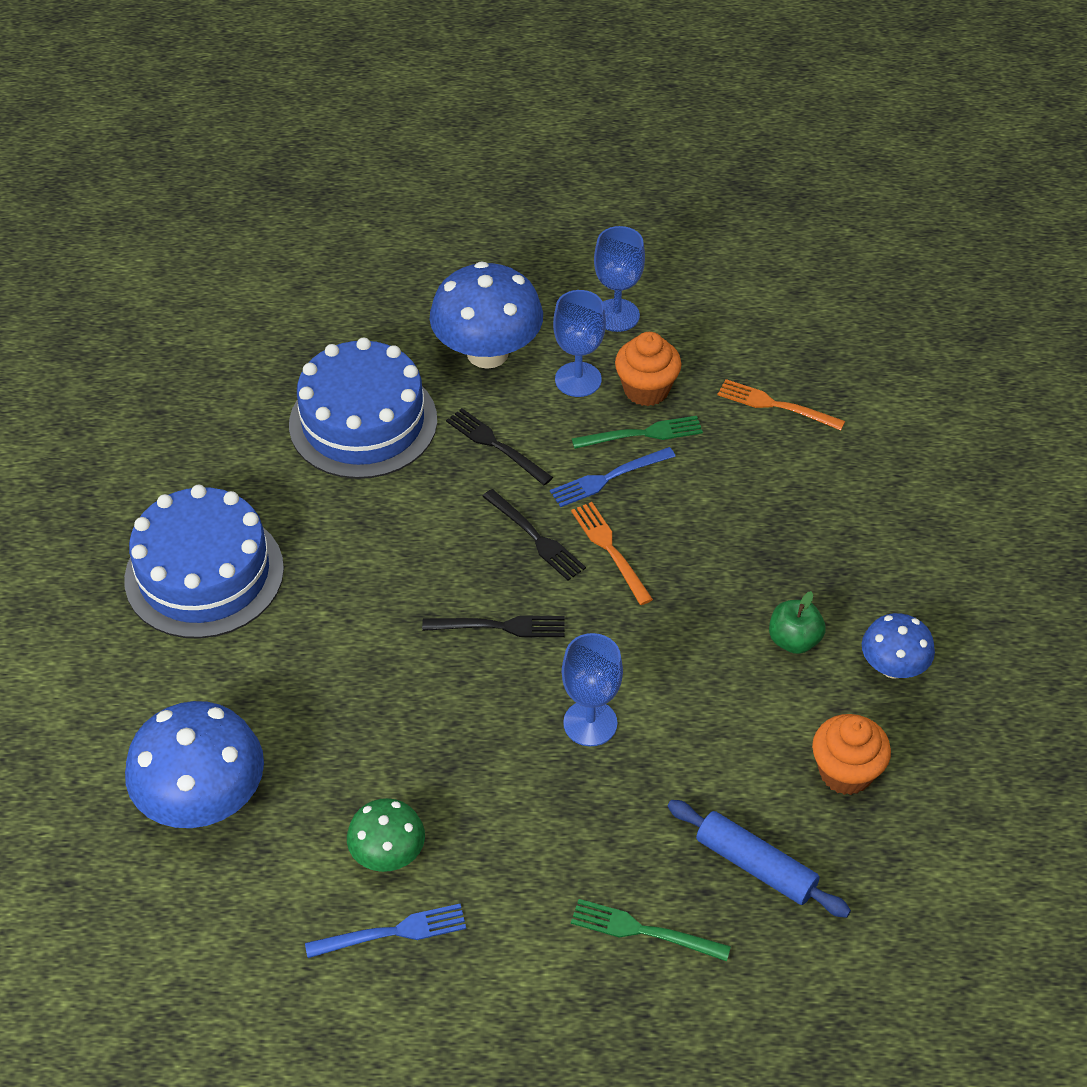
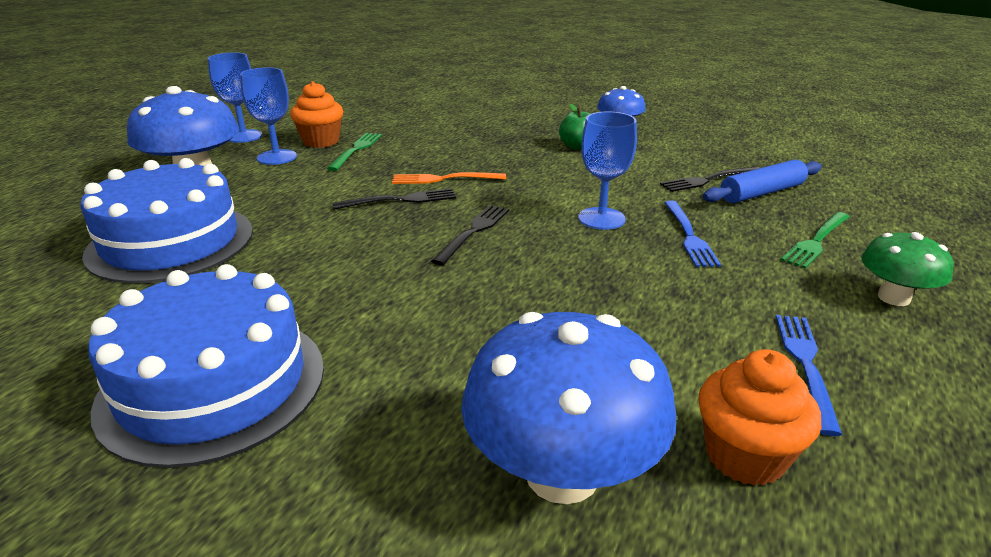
camera: 65 degrees left, 20 degrees down
(388, 854) = (701, 345): green mushroom -> green mushroom (893, 297)
(495, 445) = (289, 195): black fork -> black fork (708, 180)
(607, 478) = (379, 167): blue fork -> blue fork (689, 236)
(774, 405) = (388, 116): orange fork -> none
(845, 772) = (692, 155): orange cupcake -> orange cupcake (744, 456)

